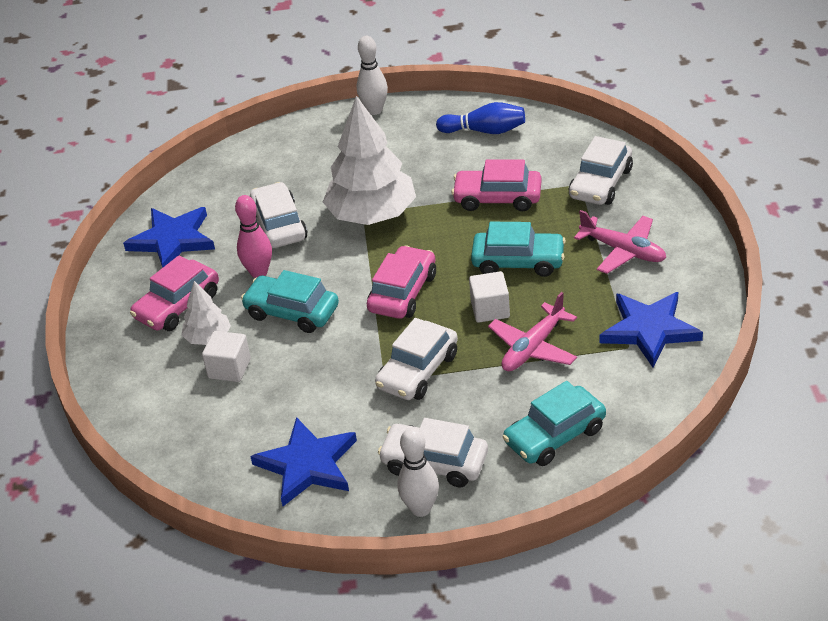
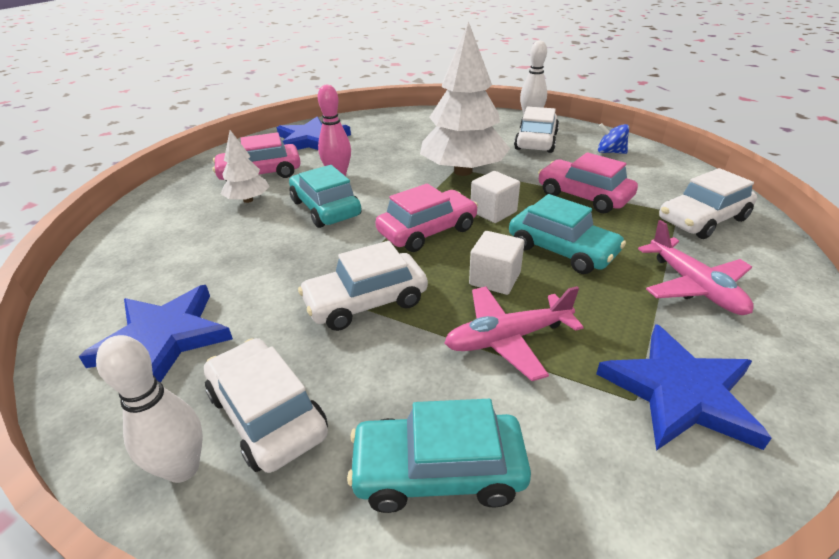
camera: 30 degrees right, 5 degrees down
(229, 368) = (230, 226): white cube -> white cube (493, 211)
(279, 225) = (388, 155): white car -> white car (536, 141)
(485, 131) = (610, 152): blue bowling pin -> blue spinning top

